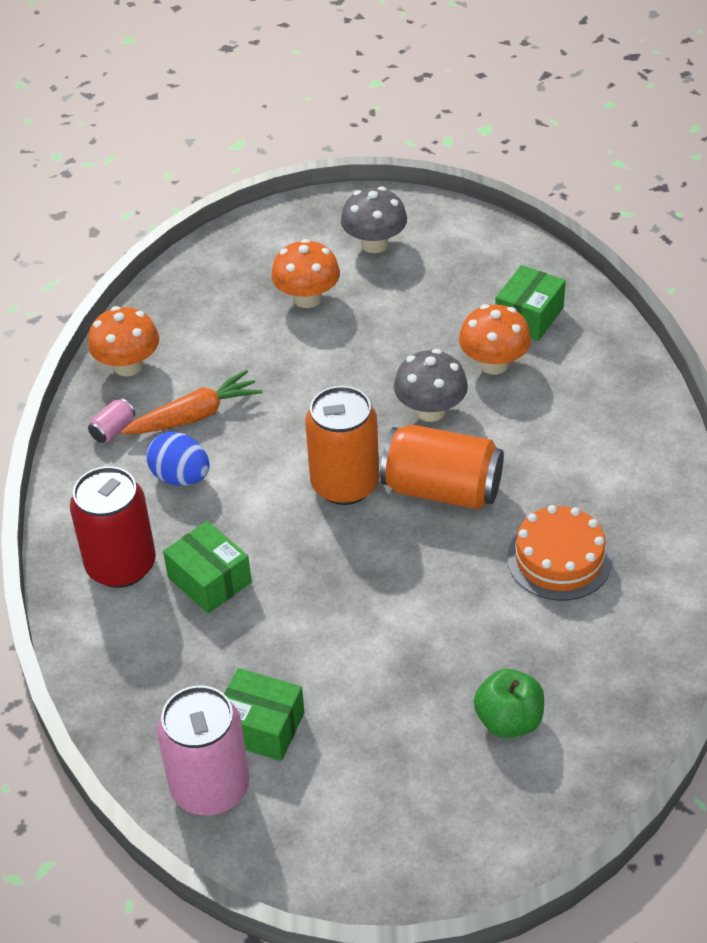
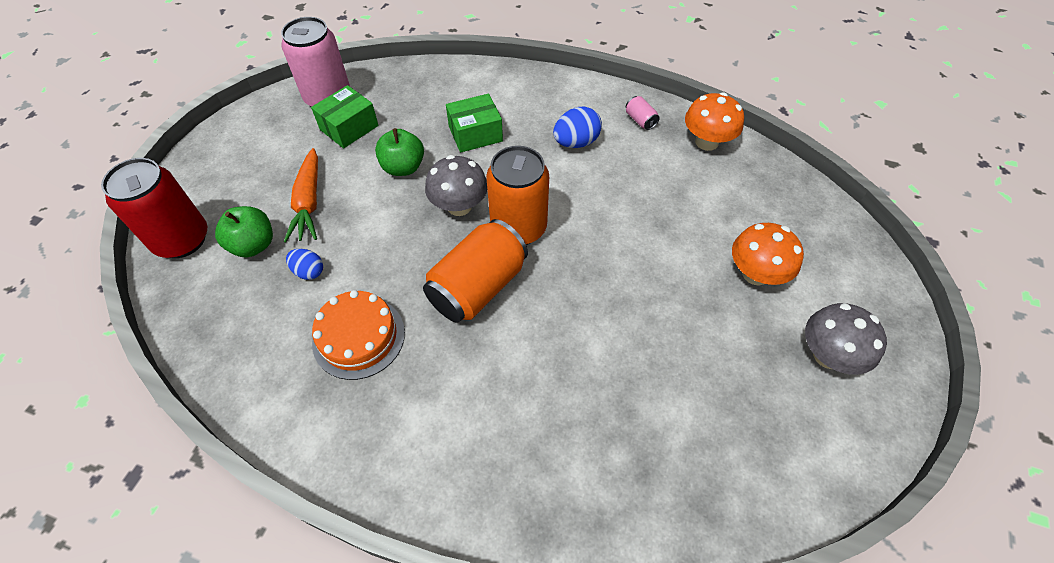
camera: 110 degrees right, 10 degrees up
(121, 565) = (513, 99): red can -> red can (182, 240)
(195, 416) = (635, 164): orange carrot -> orange carrot (309, 203)
(306, 629) = (403, 167): none -> green apple
(430, 410) = (571, 313): grey mushroom -> grey mushroom (459, 206)
(494, 364) = (609, 389): orange mushroom -> none
(511, 644) = (309, 271): none -> blue egg
(529, 316) = (668, 454): green box -> none

